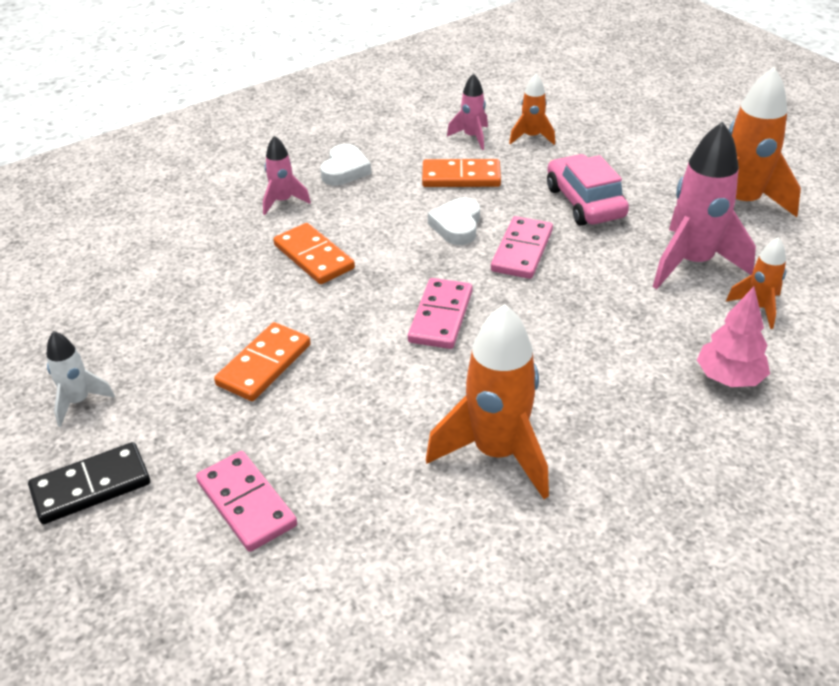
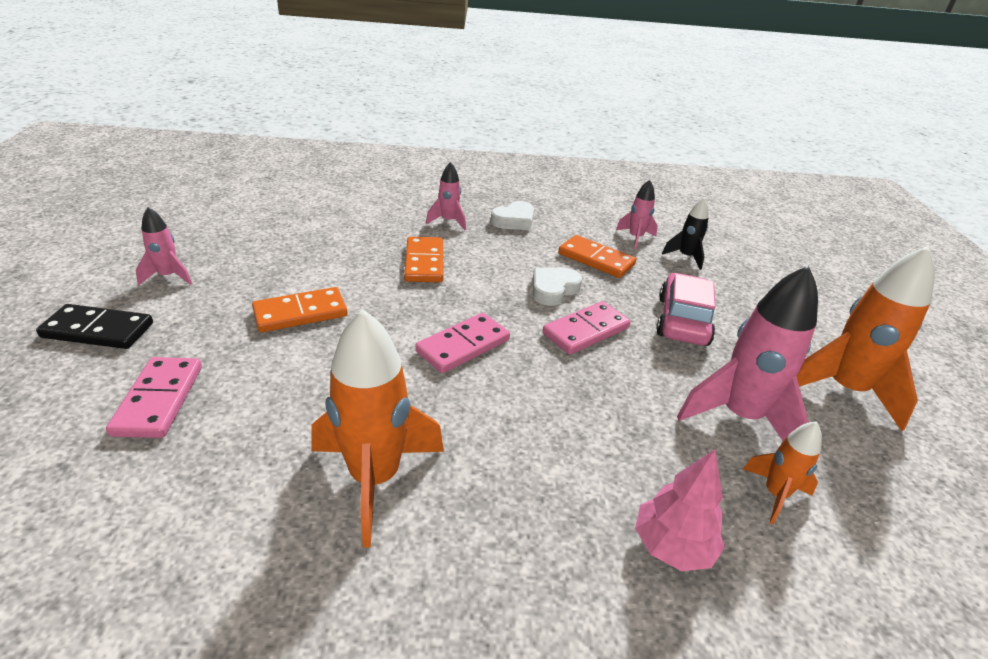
camera: 30 degrees right, 5 degrees down
(79, 402) = (169, 276): white rocket -> pink rocket
(531, 137) = (685, 257): orange rocket -> black rocket

